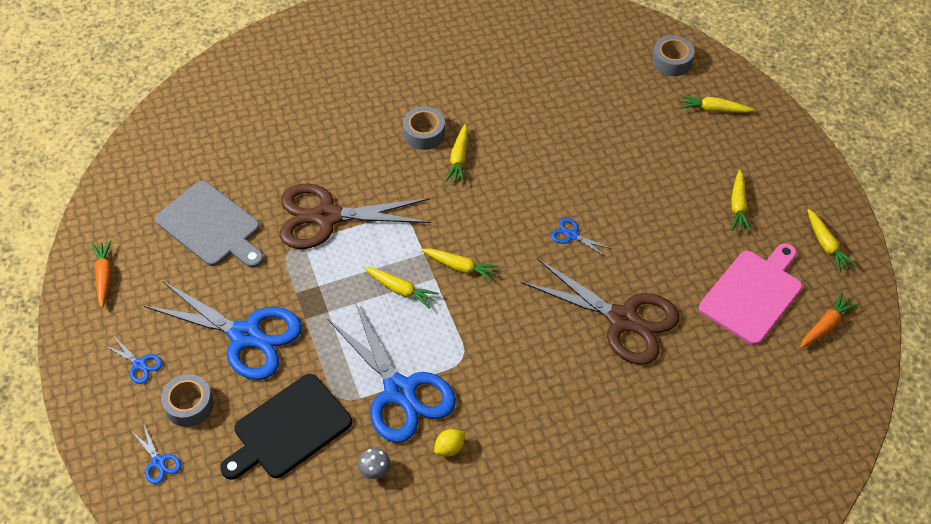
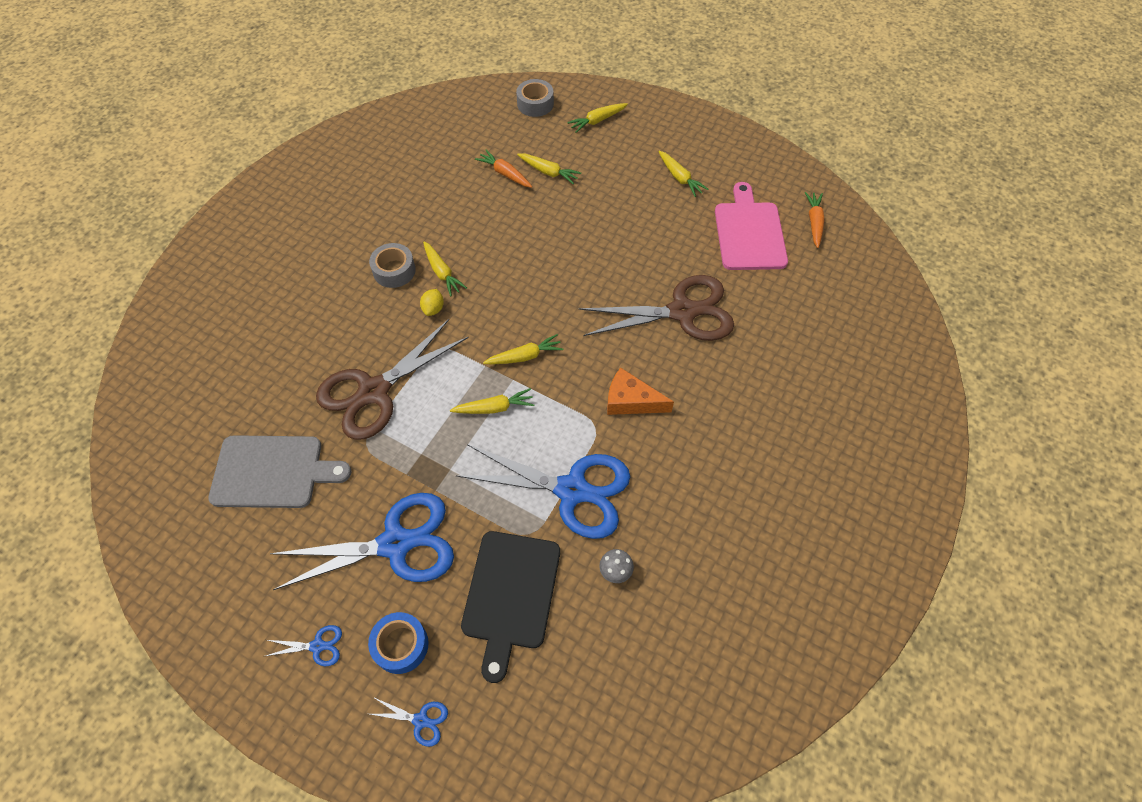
camera: 40 degrees left, 5 degrees up
(104, 276) = (204, 592): orange carrot -> orange carrot (505, 174)
(189, 405) = (401, 645): grey tape -> blue tape
(449, 448) = (654, 505): yellow lemon -> yellow lemon (433, 309)
(509, 359) = (631, 401): none -> orange cheese
(572, 235) = (586, 274): blue scissors -> none
(826, 245) = (761, 168): yellow carrot -> yellow carrot (548, 172)

